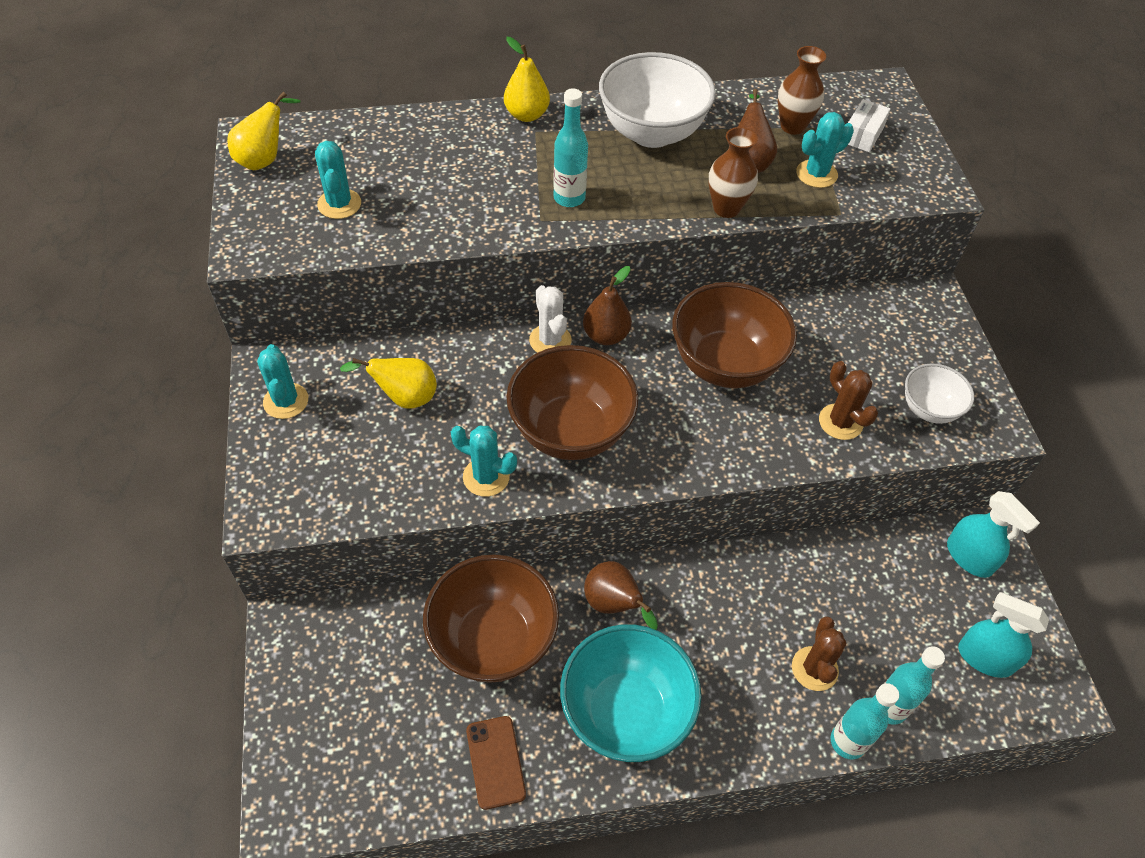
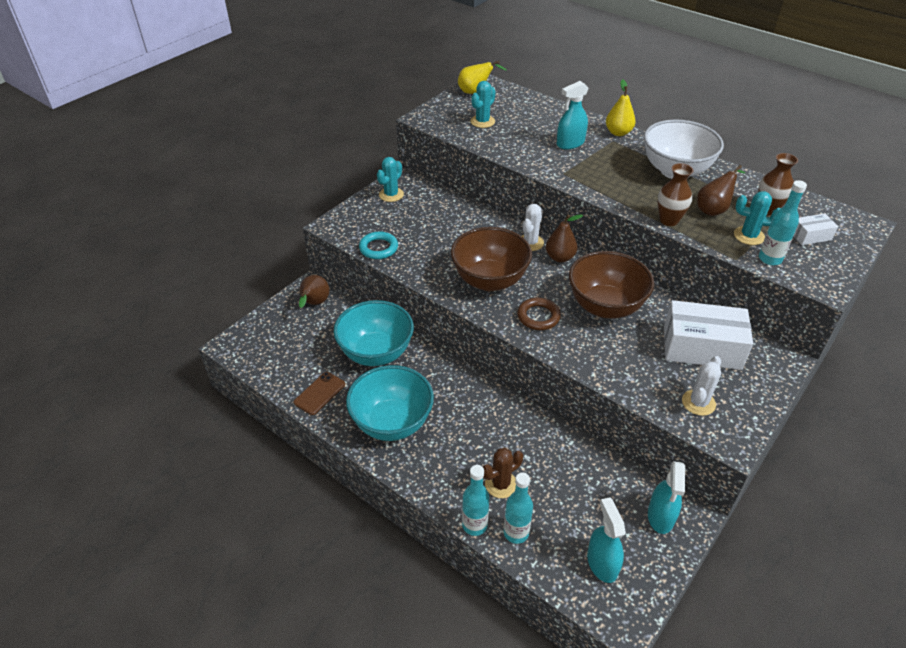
camera: 50 degrees right, 10 degrees down
(377, 498) = (378, 248): none -> turquoise ring
(404, 397) = (437, 222): yellow pear -> none
(486, 477) = (430, 271): turquoise cactus -> none
(493, 168) = (570, 143): none -> turquoise spray bottle
(493, 640) = (376, 353): brown bowl -> turquoise bowl
(569, 198) = (590, 173): turquoise bottle -> turquoise bottle (770, 259)
(613, 604) = (443, 382): brown pear -> brown pear (314, 303)
(679, 435) = (538, 316): none -> brown ring
(840, 422) = (634, 371): brown cactus -> none
(860, 340) = (701, 347): none -> white box
(929, 409) = (698, 402): white bowl -> white cactus

